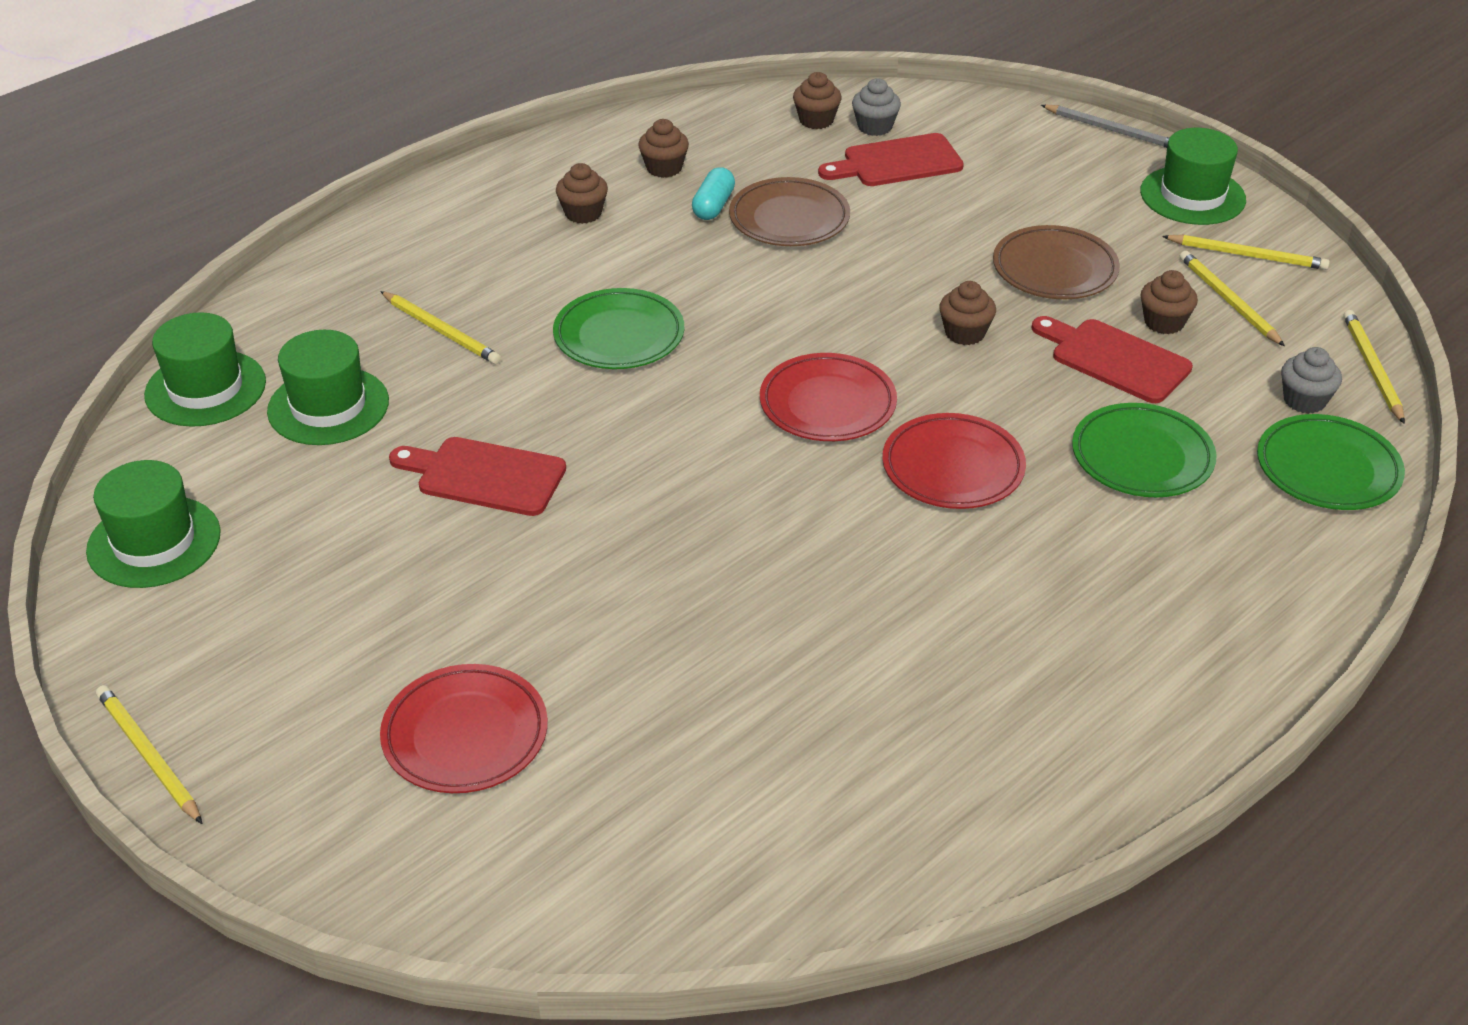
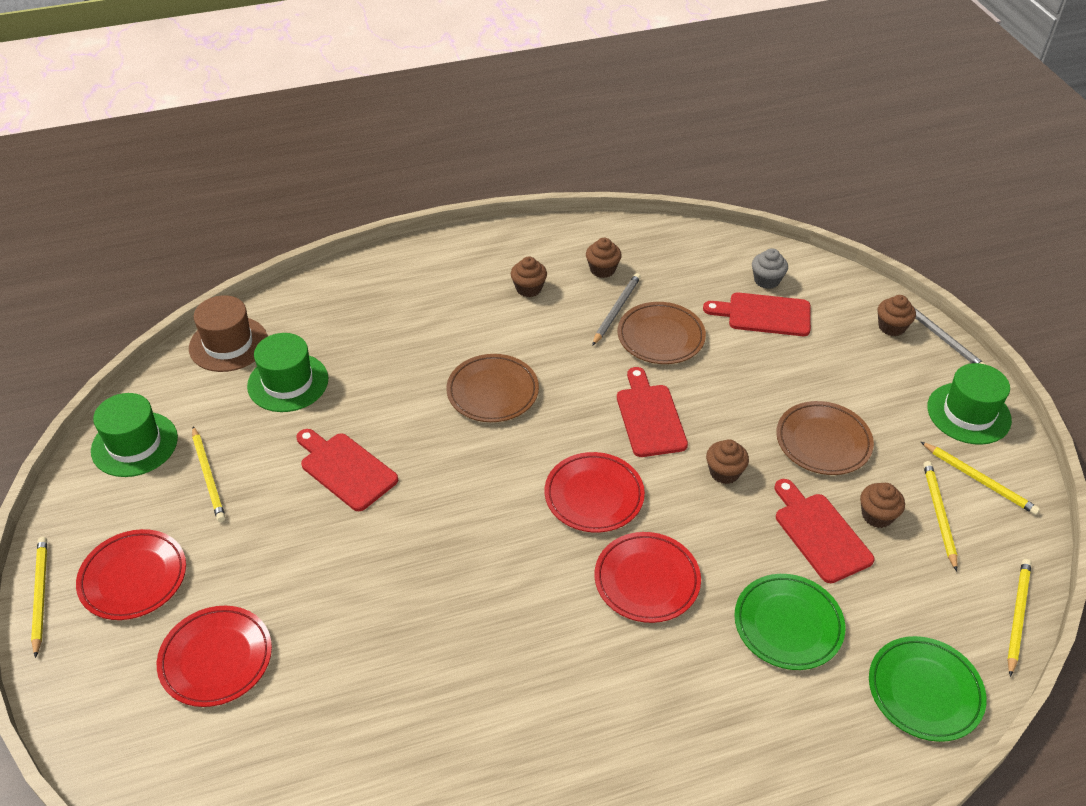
camera: 25 degrees right, 5 degrees up
(205, 388) = (228, 344): green hat -> brown hat
(274, 689) = (133, 578): none -> red plate
(441, 331) = (387, 349): yellow pencil -> yellow pencil (208, 476)
(619, 335) = (492, 392): green plate -> brown plate
(713, 206) = (616, 310): turquoise capsule -> grey pencil
(816, 120) = (729, 262): brown cupcake -> brown cupcake (891, 327)
(836, 304) = (649, 417): none -> red cutting board
(1304, 400) = (944, 624): grey cupcake -> none

